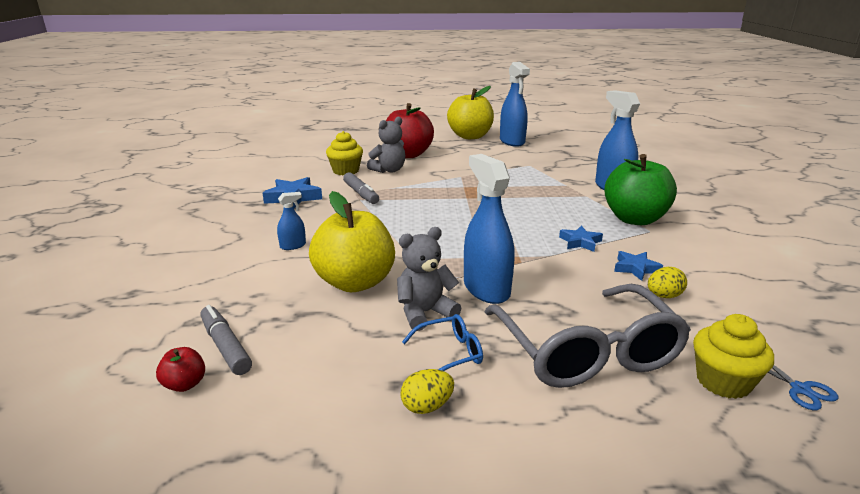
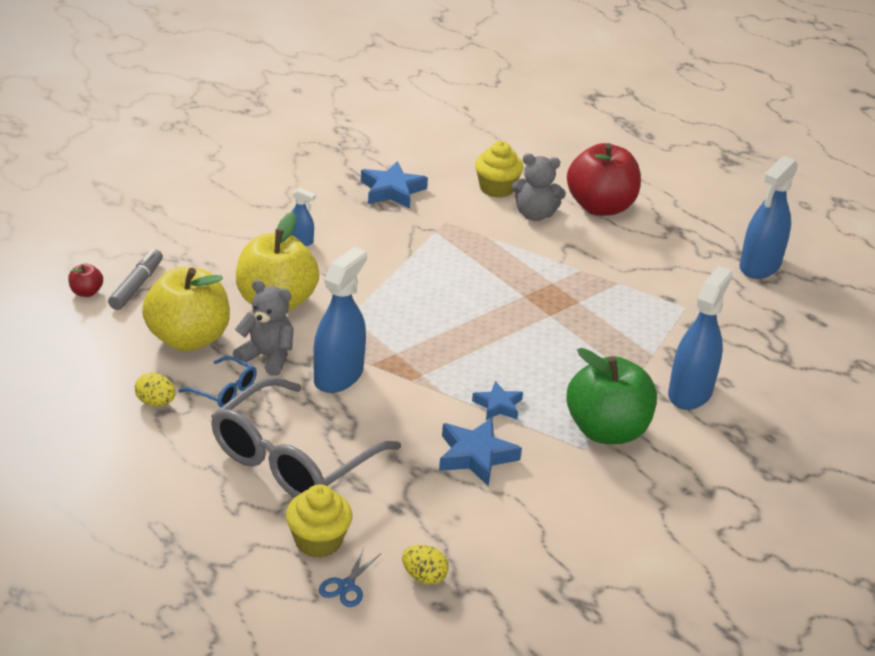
camera: 50 degrees right, 10 degrees up
(361, 194) = (450, 225): grey marker -> none
(470, 136) = (733, 226): yellow apple -> yellow apple (188, 338)
(635, 268) = (476, 456): blue star -> blue star, size x1.58
(663, 296) = (435, 485): yellow egg -> yellow egg (424, 577)

